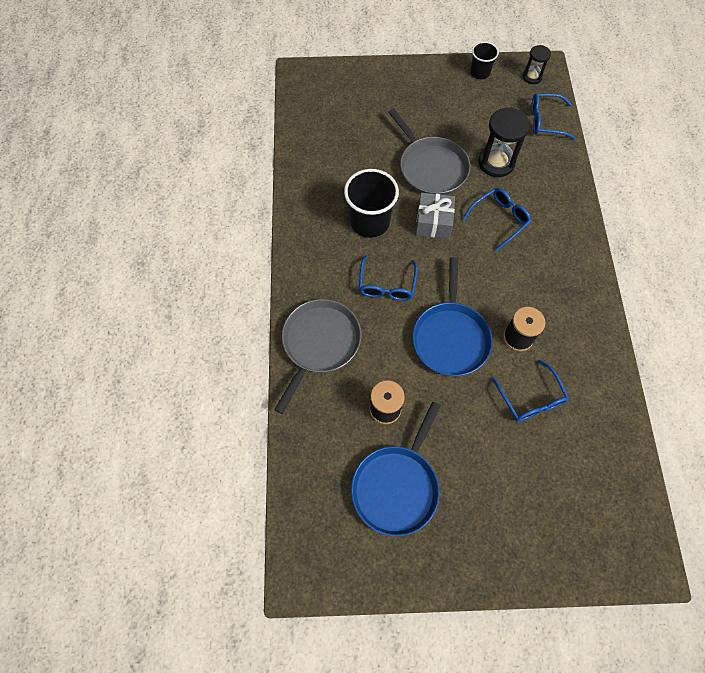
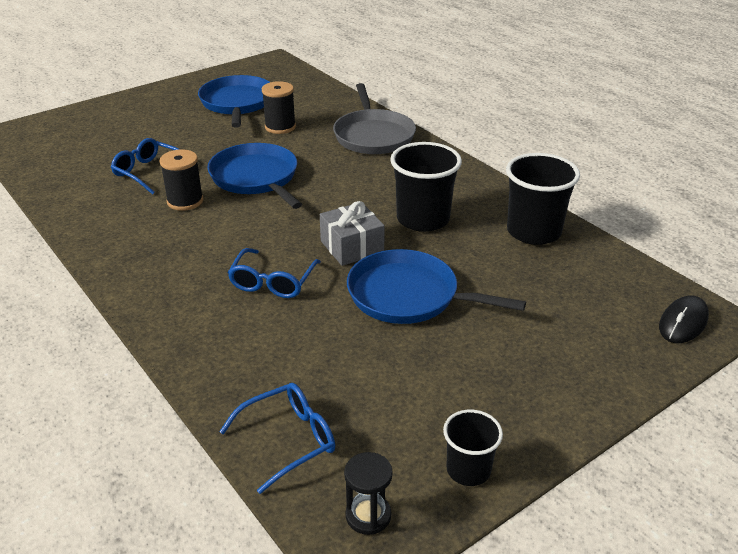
camera: 145 degrees right, 30 degrees down
(314, 80) = (683, 323): none -> black mouse
(315, 173) = (533, 232): none -> black cup
(387, 285) = (352, 185): blue glasses -> none
(430, 167) = (409, 296): grey pan -> blue pan
(496, 162) = (325, 341): black hourglass -> none

